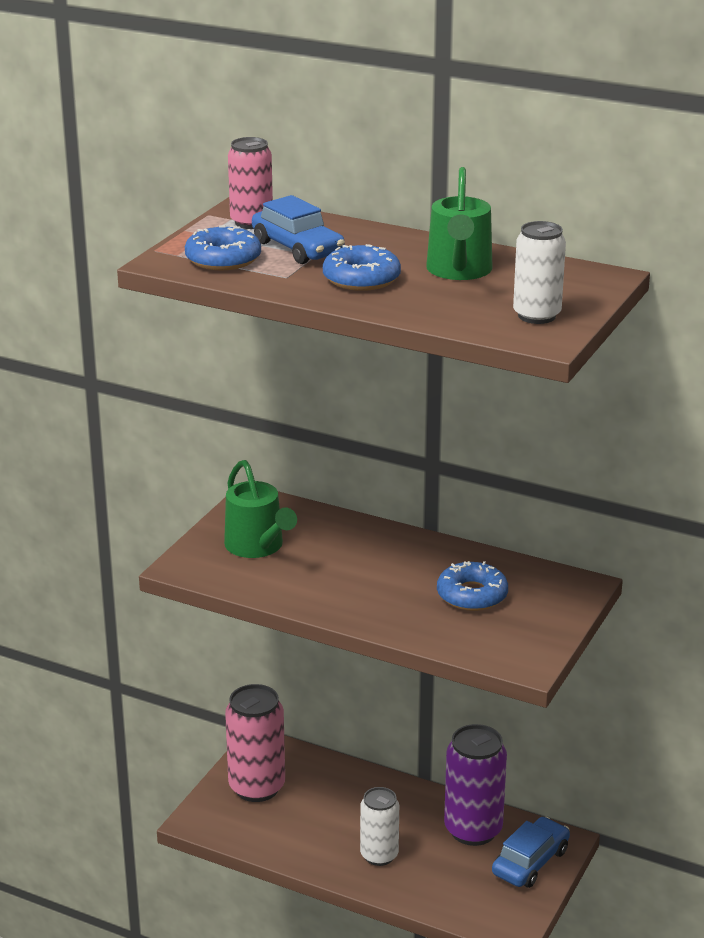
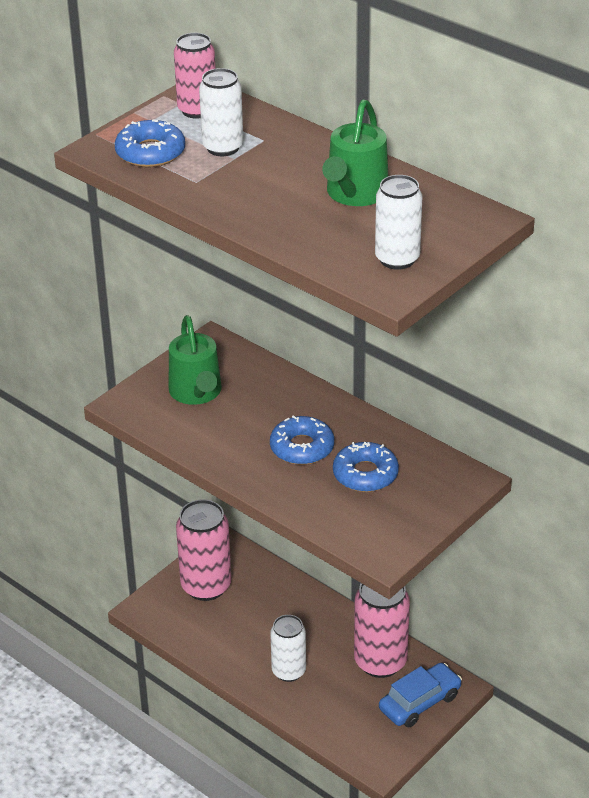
camera: 15 degrees right, 10 degrees up
(297, 248) = (223, 147): blue car -> white can
(361, 278) = (261, 192): blue donut -> blue donut (302, 447)
(473, 830) = (380, 662): purple can -> pink can

